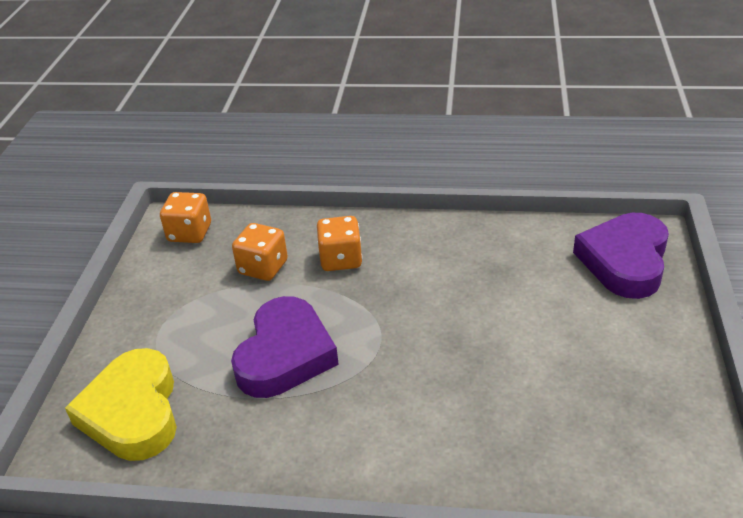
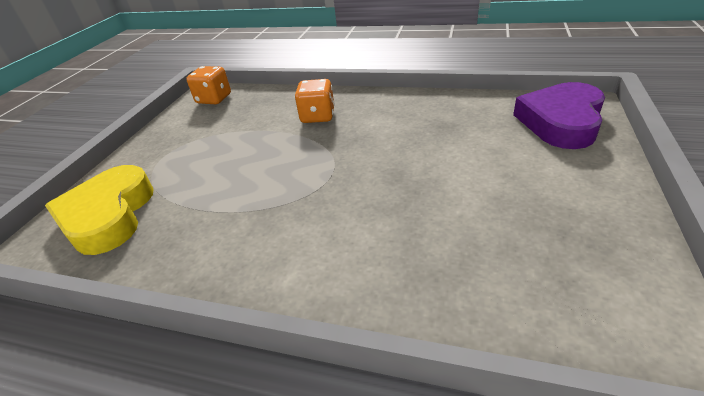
camera: 10 degrees right, 0 degrees up
(263, 267) = (256, 120): orange dice -> none
(285, 355) = (249, 179): purple heart -> none

